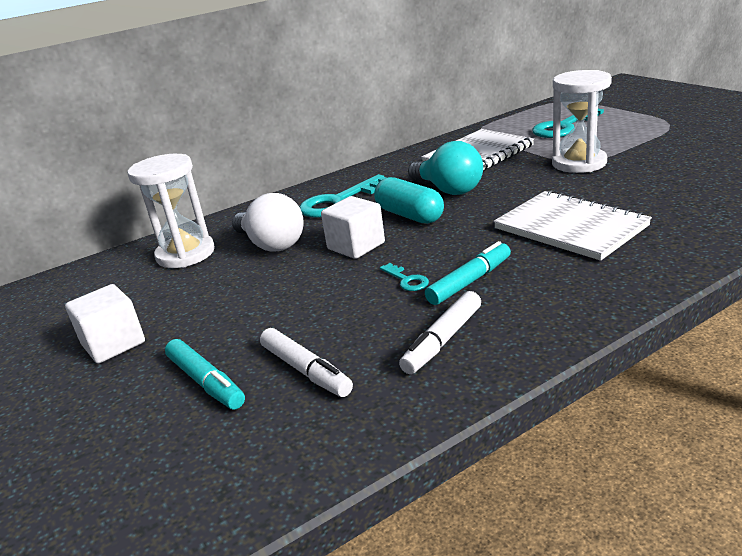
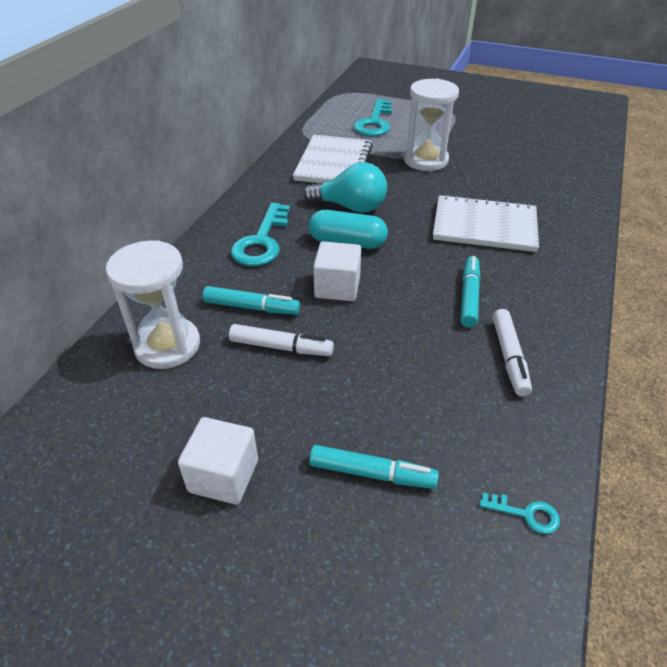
camera: 40 degrees left, 15 degrees up
(271, 244) = (251, 307): white light bulb -> turquoise marker
(306, 370) = (442, 425): white marker -> white marker (281, 347)
(407, 280) = (421, 310): turquoise key -> turquoise key (526, 514)

